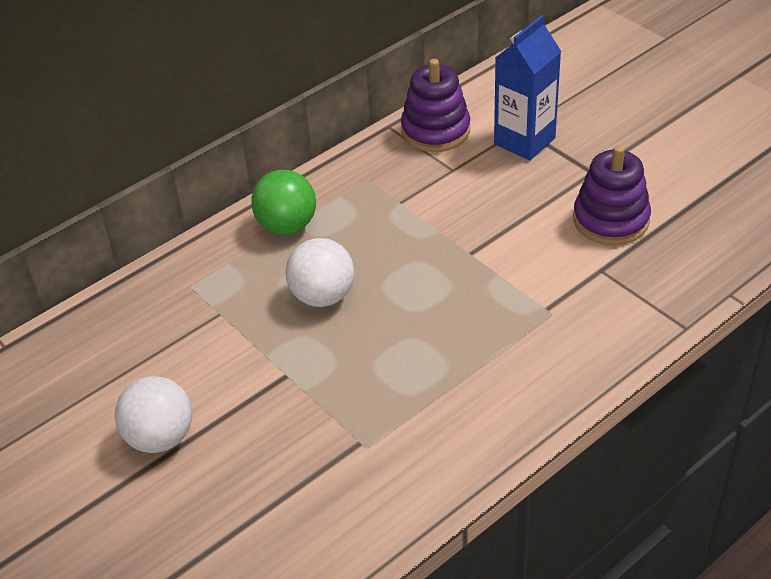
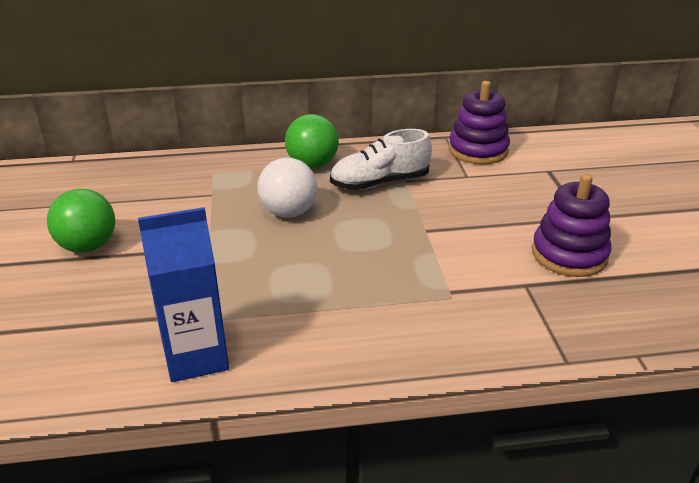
camera: 30 degrees right, 10 degrees down
(160, 437) = (88, 246): white ball -> green ball
(377, 217) = (380, 183): none -> white shoe
(524, 141) = (543, 179): blue carton -> blue carton (196, 357)

